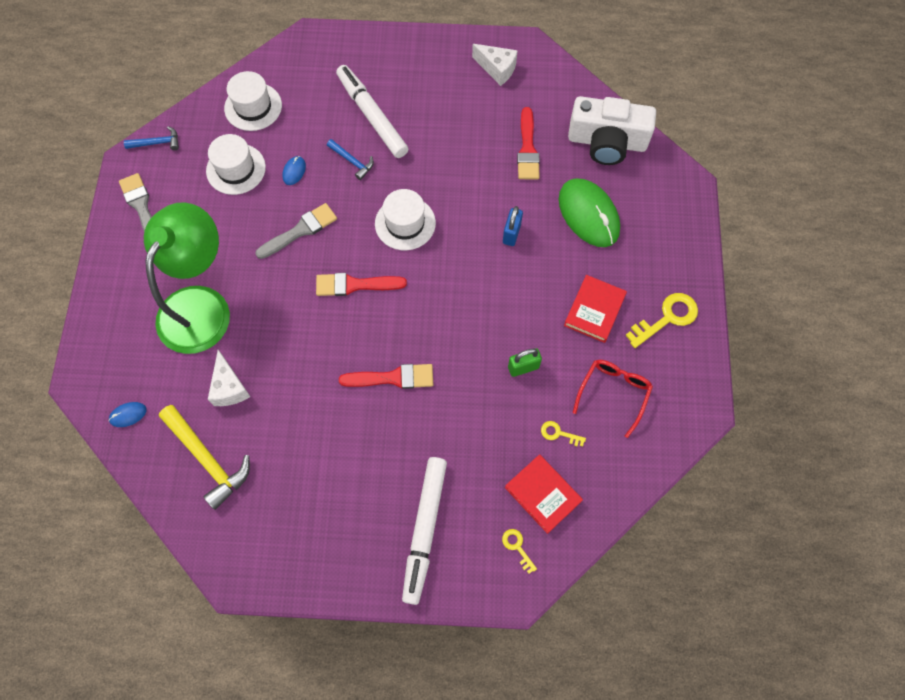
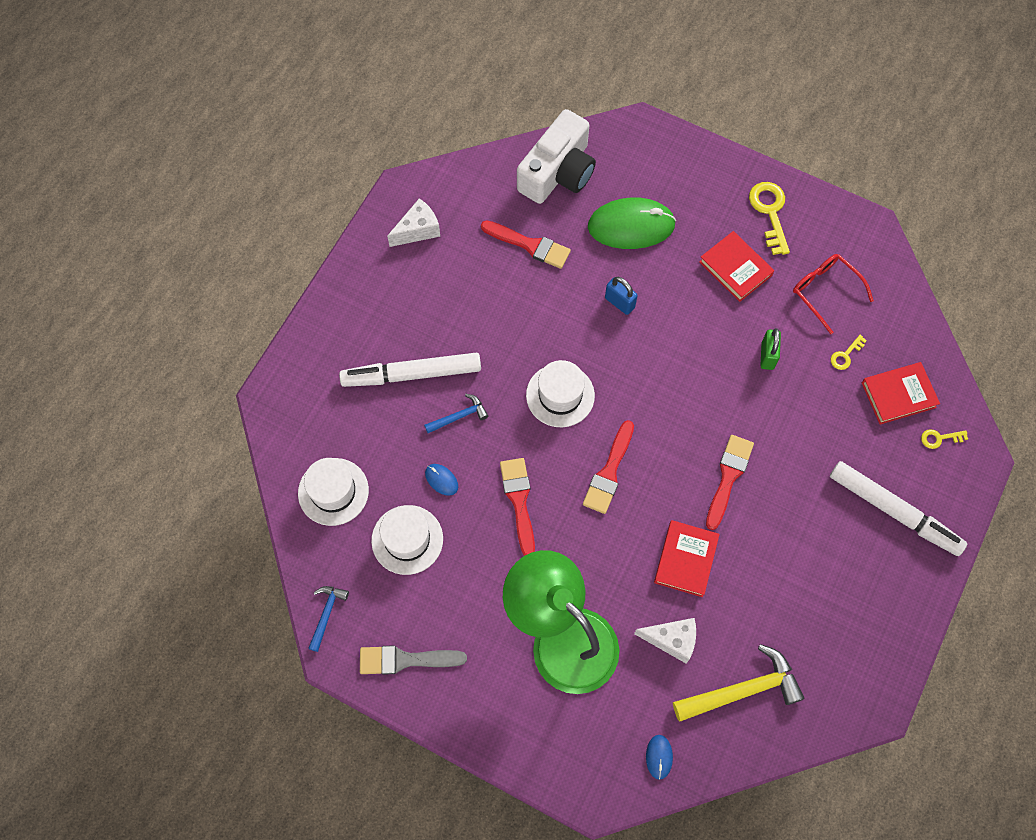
camera: 65 degrees left, 0 degrees up
(300, 230) = (519, 501): grey brush -> red brush
(303, 372) = (686, 559): none -> red book

